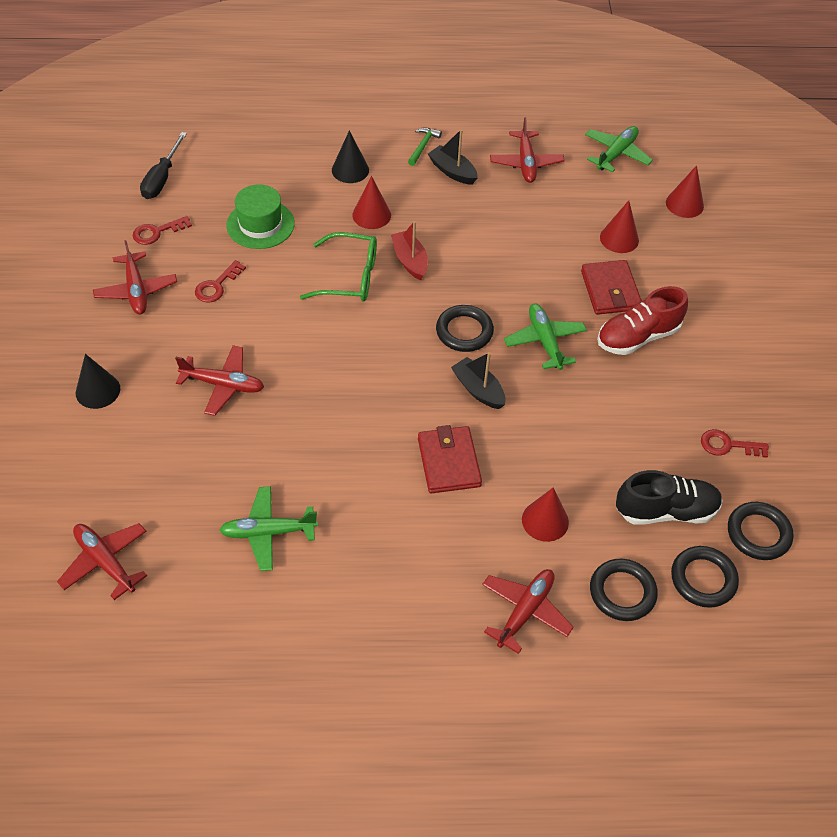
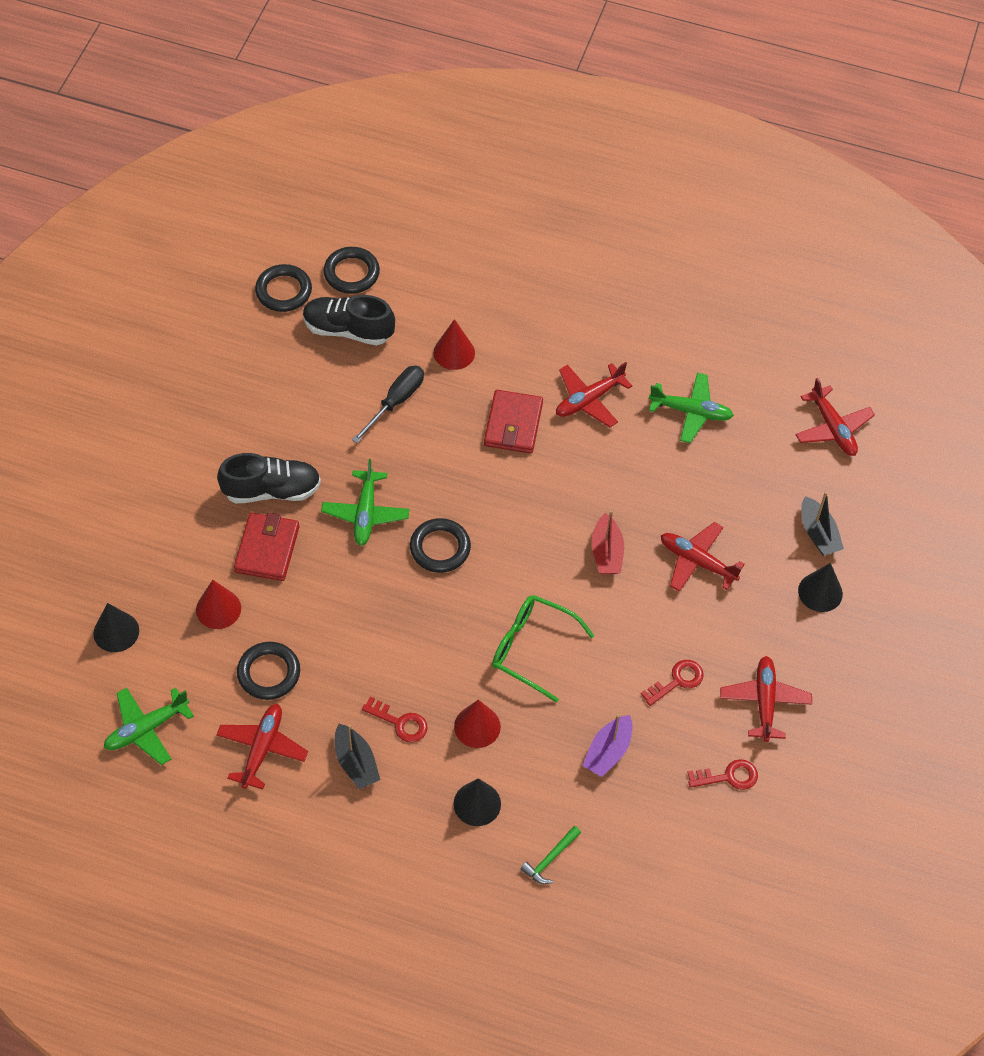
camera: 160 degrees left, 5 degrees up
(162, 178) = (708, 860): black screwdriver -> black screwdriver (396, 402)
(260, 224) = (608, 752): green hat -> purple boat
(410, 261) = (459, 650): red boat -> red boat (606, 552)
(423, 146) = (373, 815): green hammer -> green hammer (550, 859)
(478, 390) = (455, 483): black boat -> black boat (818, 534)
(525, 611) = (505, 292): red plane -> red plane (589, 400)
(622, 592) = (421, 283): black ring -> black ring (269, 673)
(637, 337) = (271, 490): red shoe -> black shoe
(684, 204) = (116, 632): red cone -> black cone
(728, 445) = (258, 365): red key -> red key (400, 722)

